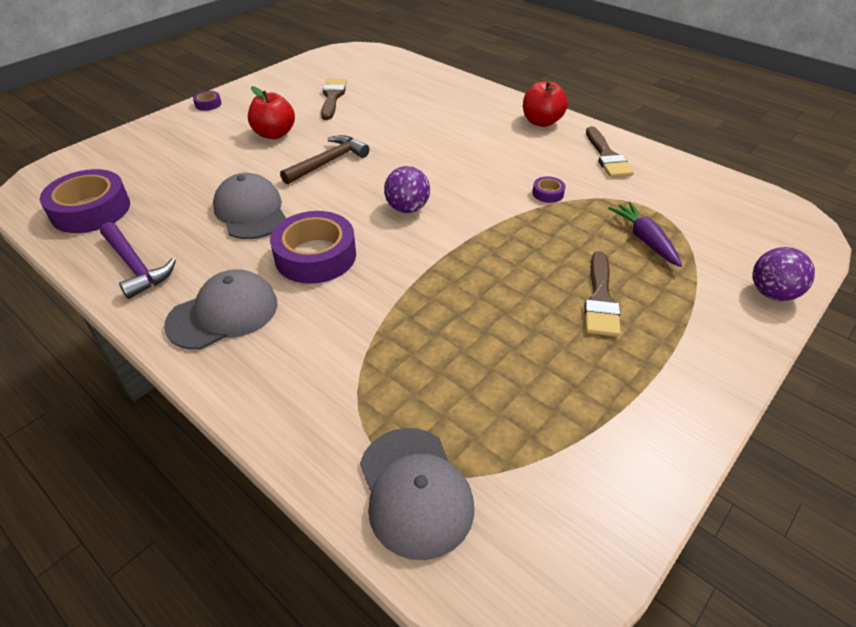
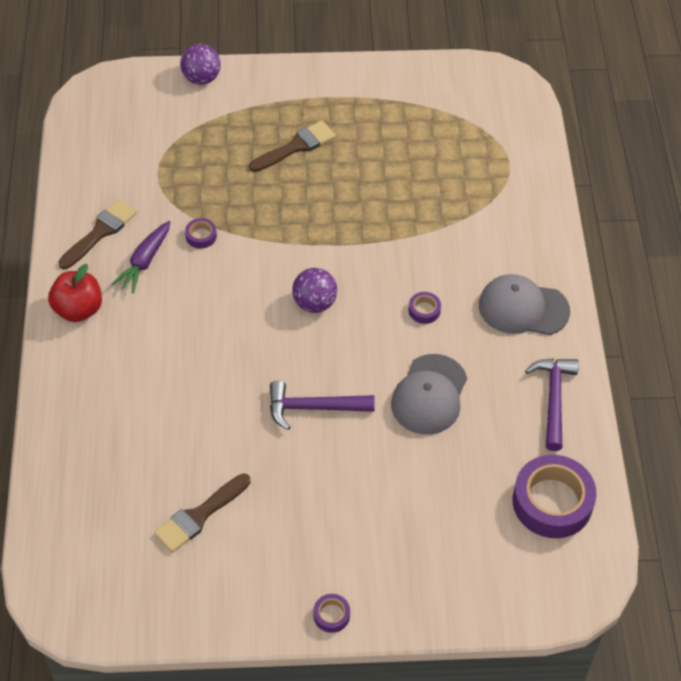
camera: 135 degrees left, 10 degrees up
(274, 134) = (317, 493): red apple -> none
(315, 256) = (424, 310): purple tape -> purple tape, size x0.44
(328, 162) = (313, 408): brown hammer -> purple hammer
(415, 491) = (511, 140): grey cap -> none
(644, 240) = (205, 156): purple carrot -> purple carrot (144, 262)

